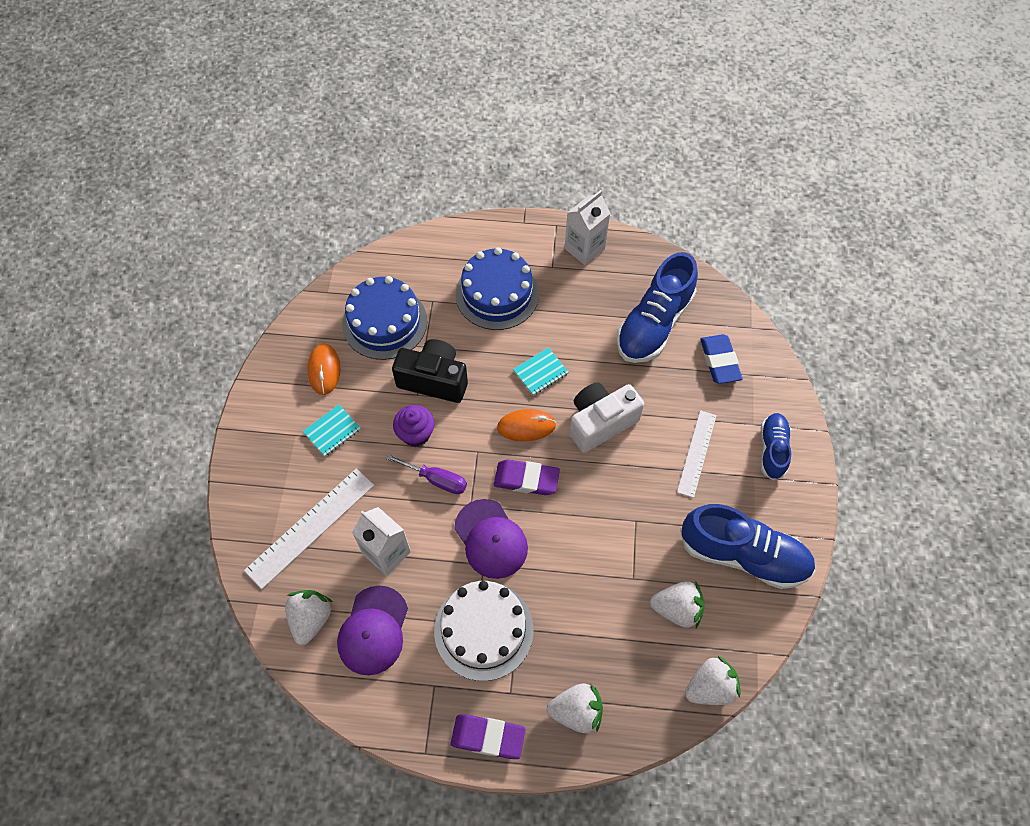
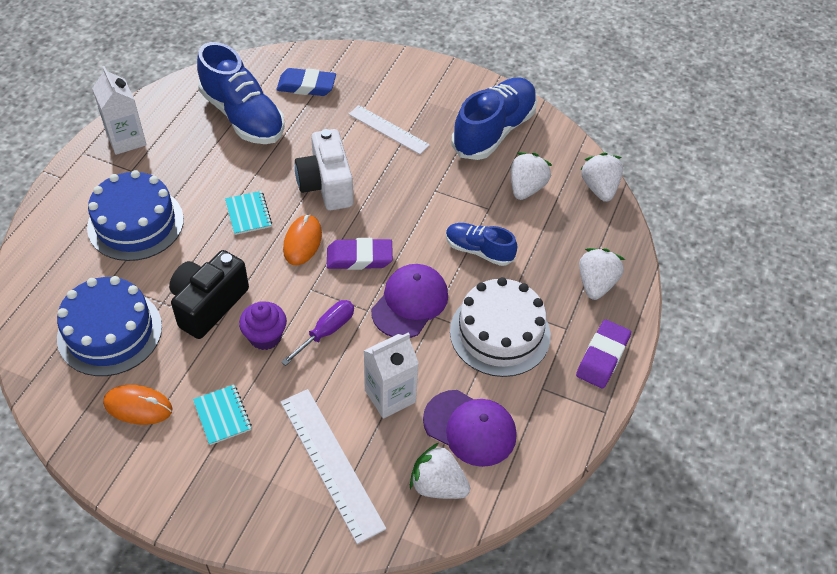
camera: 75 degrees left, 10 degrees down
(491, 539) = (410, 303): purple cap -> purple cap turned 45 degrees counterclockwise
(526, 479) = (359, 257): purple eraser -> purple eraser turned 60 degrees clockwise
(772, 450) = (407, 82): blue shoe -> blue shoe (479, 250)

